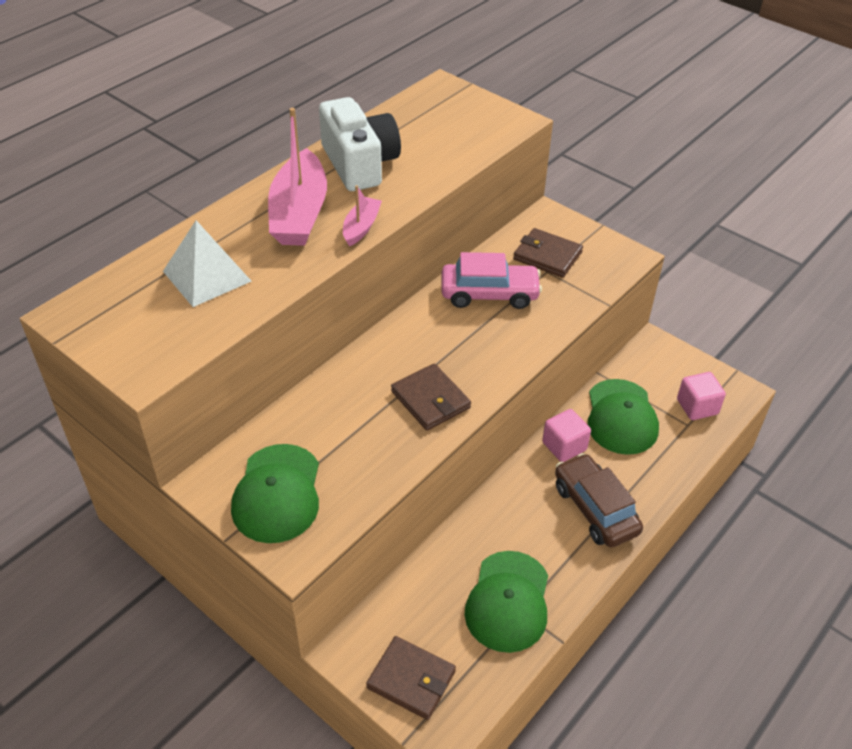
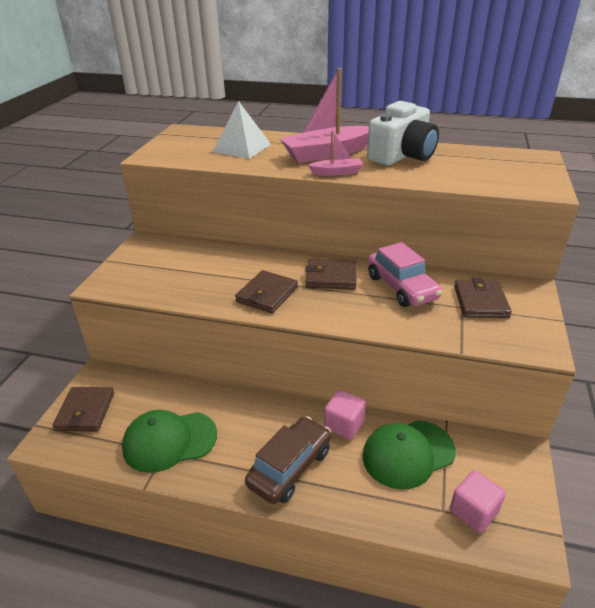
camera: 65 degrees right, 10 degrees down
(277, 493) = (147, 264): green cap -> none
(433, 336) = (331, 277): none -> brown wallet

